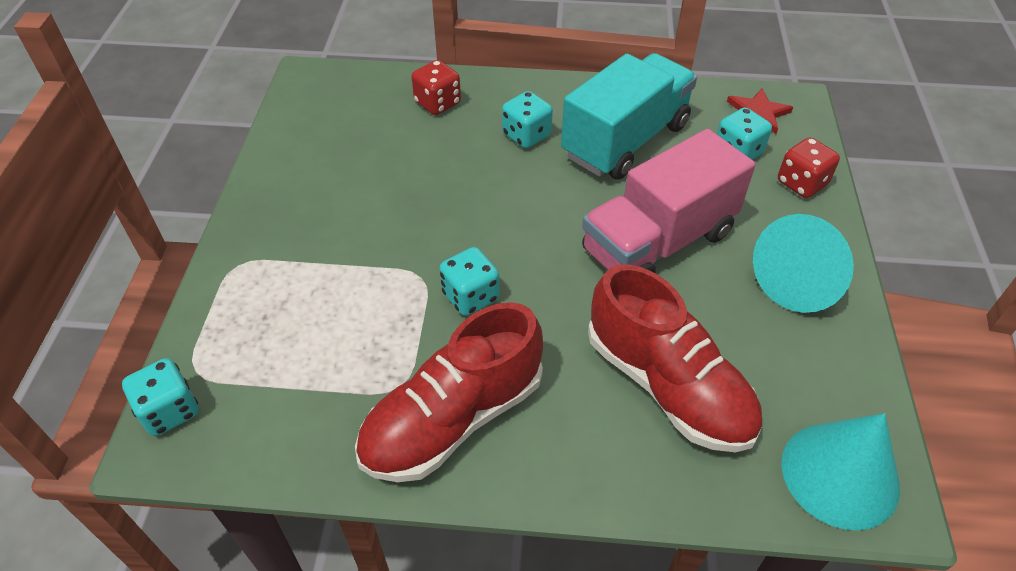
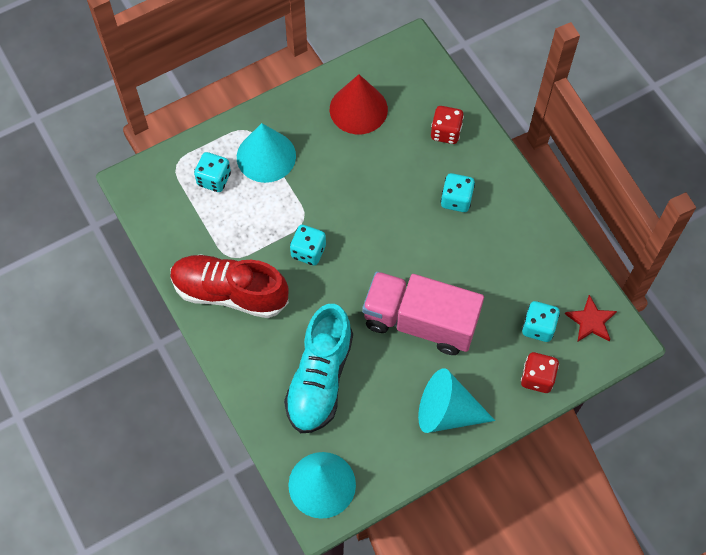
camera: 55 degrees right, 15 degrees up
(170, 411) = (150, 172): turquoise dice -> turquoise dice (214, 179)
(295, 266) = (266, 156): none -> turquoise cone
(331, 152) = (358, 109): none -> red cone
(625, 141) = (496, 257): turquoise truck -> none
(668, 385) = (320, 379): red shoe -> turquoise shoe

